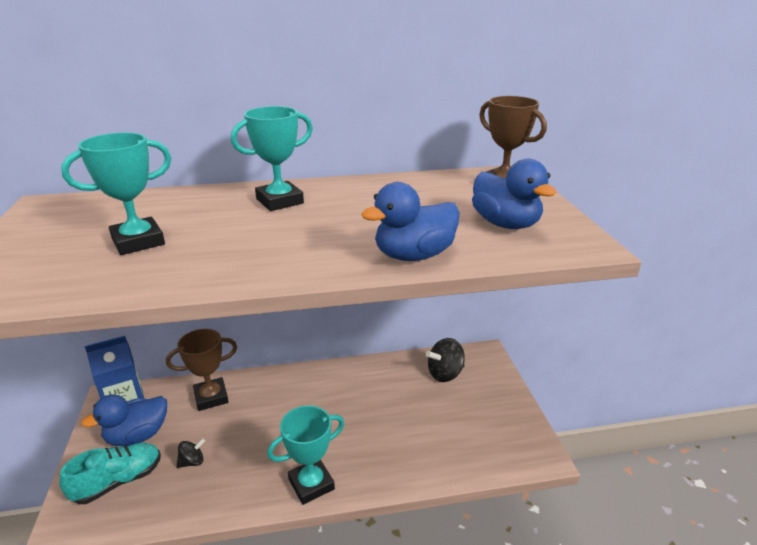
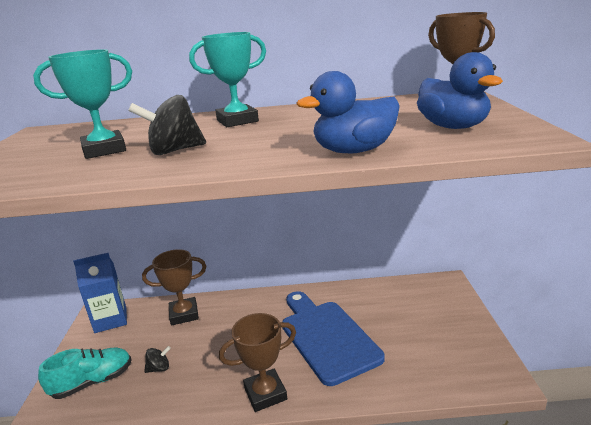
camera: 10 degrees right, 5 degrees down
(137, 436) = (116, 344): blue duck -> none
(311, 484) = (265, 393): turquoise trophy -> brown trophy
(368, 418) = (326, 337): none -> blue cutting board
(445, 374) = (405, 299): black spinning top -> black spinning top (174, 151)

